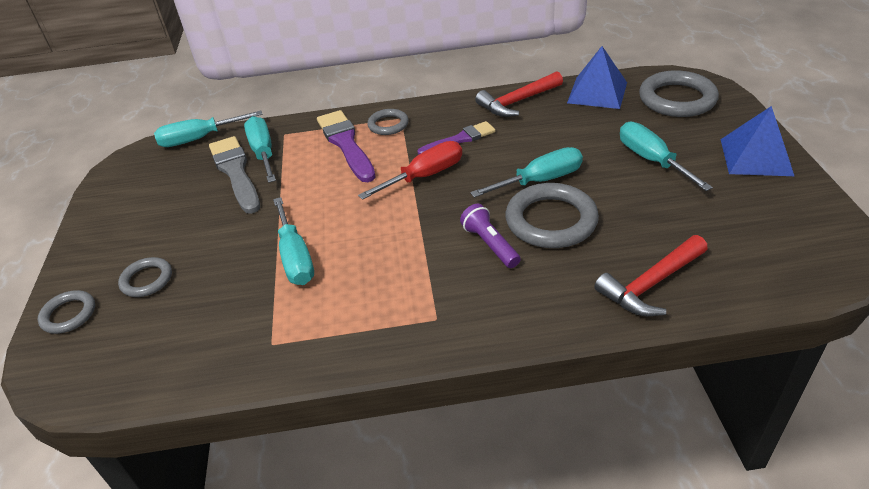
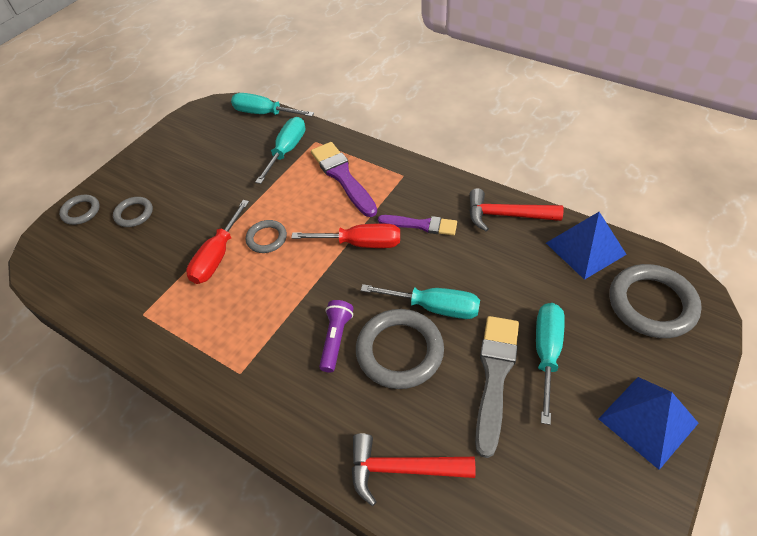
camera: 40 degrees right, 10 degrees up
(235, 172) = (256, 157): grey brush -> grey brush (495, 376)
(295, 257) = (217, 256): turquoise screwdriver -> red screwdriver
(346, 144) = (342, 177): purple brush -> purple brush turned 45 degrees counterclockwise
(388, 125) = (388, 176): grey ring -> grey ring (267, 238)

